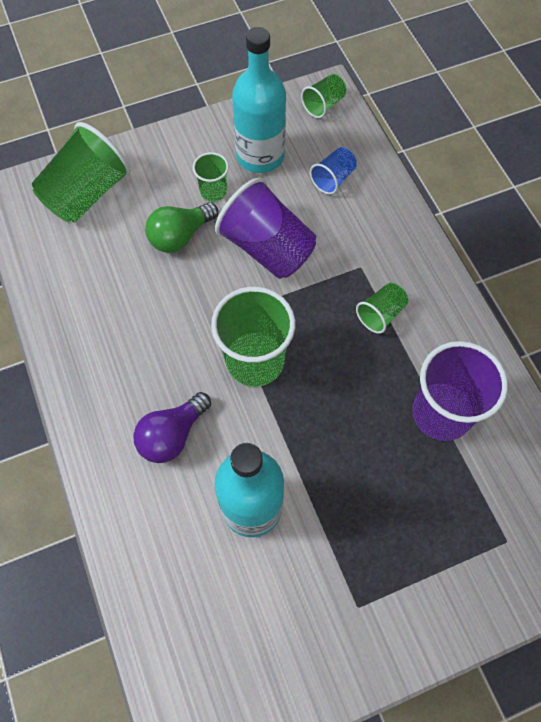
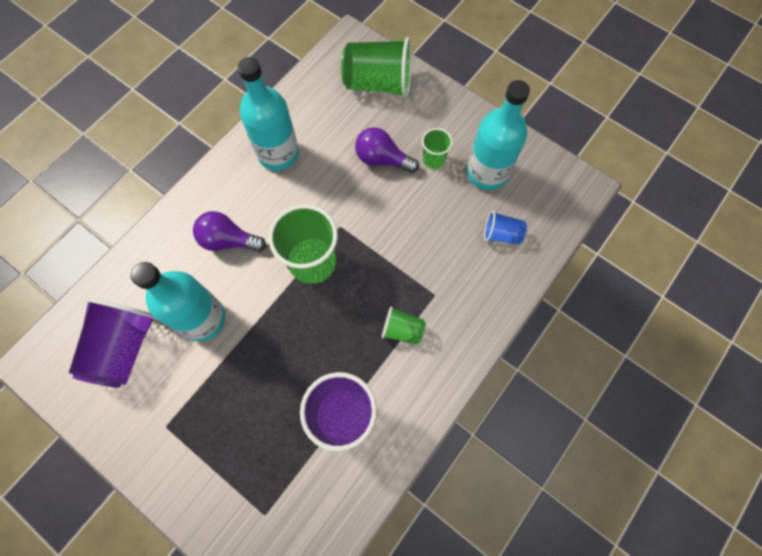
camera: 60 degrees right, 5 degrees up
(99, 332) = (278, 153): none -> turquoise bottle
(180, 236) = (382, 159): green light bulb -> purple light bulb
(267, 248) = (409, 221): purple cup -> purple cup (124, 347)
(323, 105) = (568, 191): green cup -> none

